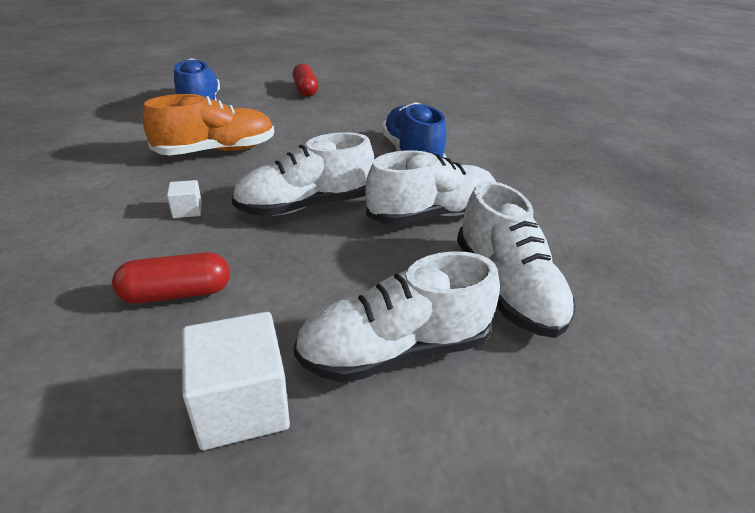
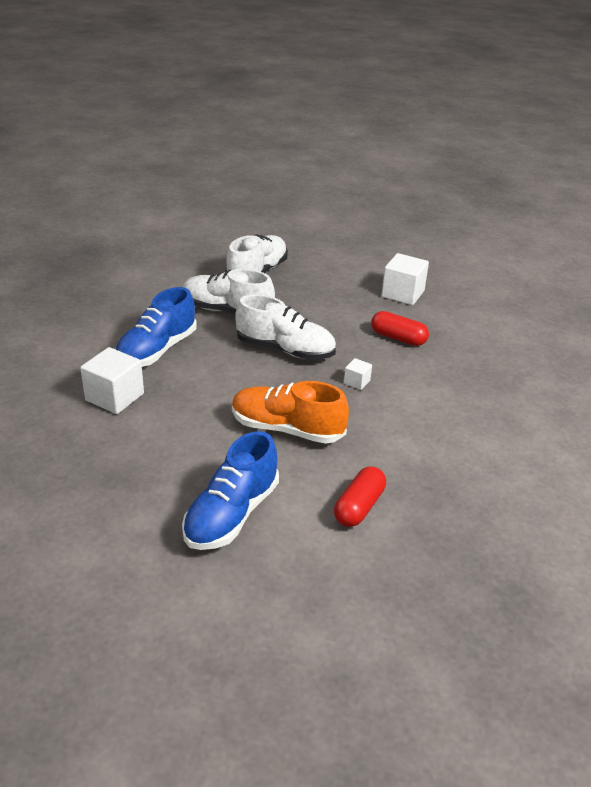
camera: 135 degrees left, 0 degrees up
(305, 90) = (85, 486): red capsule -> red capsule (359, 507)
(374, 121) = (115, 397): none -> white cube
(395, 350) = (333, 280): white shoe -> none

